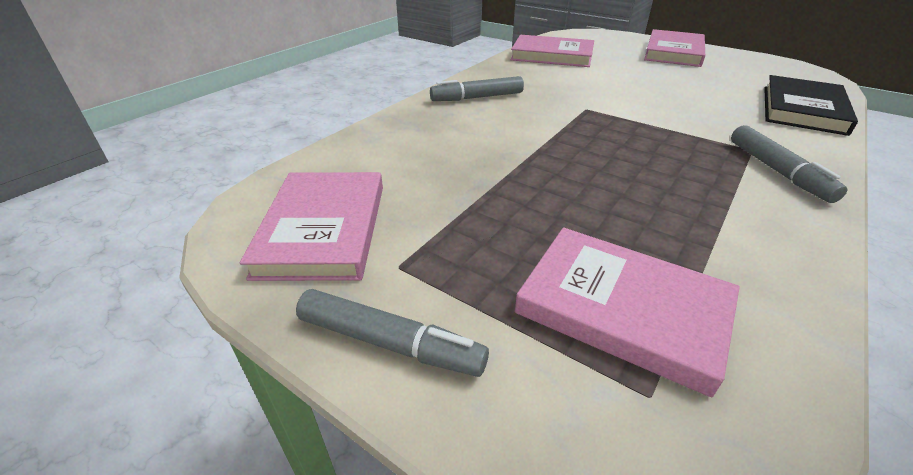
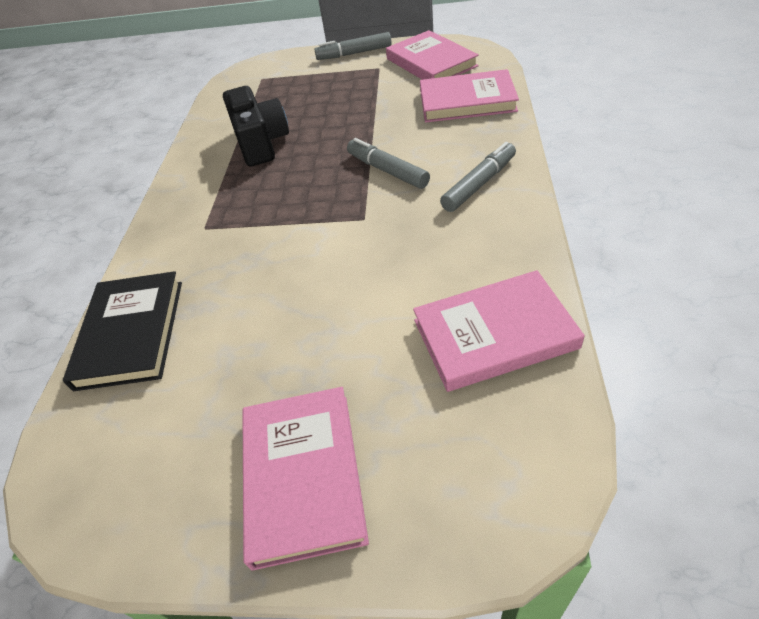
camera: 155 degrees right, 10 degrees up
(622, 309) = (277, 94): pink book -> pink book (467, 101)
(675, 216) = (261, 143): none -> black camera
(777, 171) = (190, 209): grey marker -> grey marker (387, 170)

